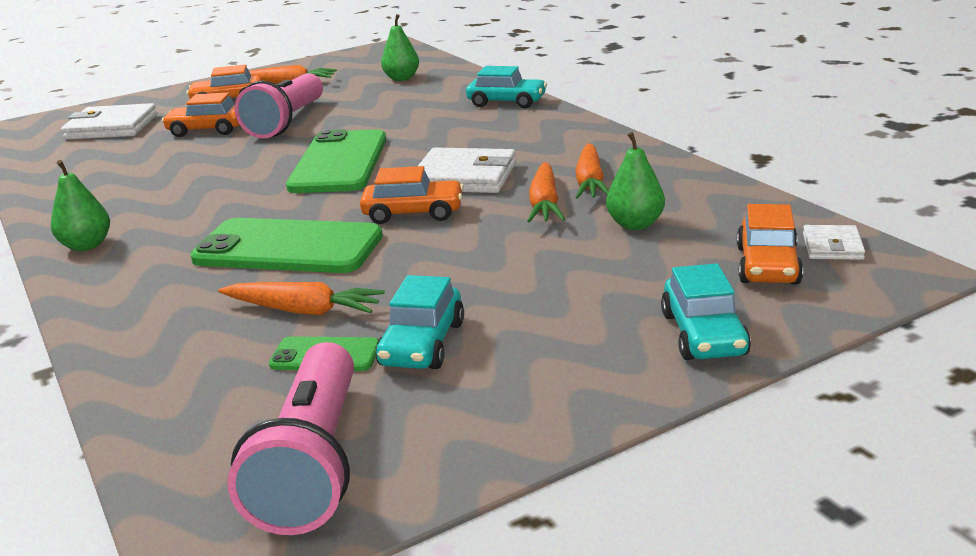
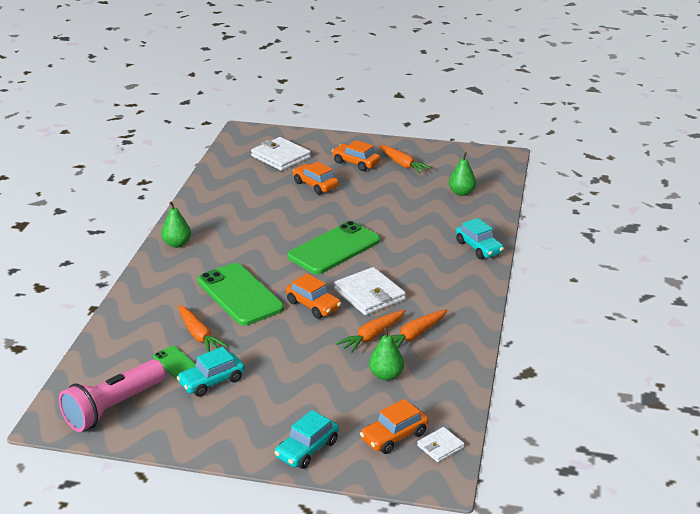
camera: 40 degrees right, 5 degrees up
(287, 122) = (356, 200): pink flashlight -> none

